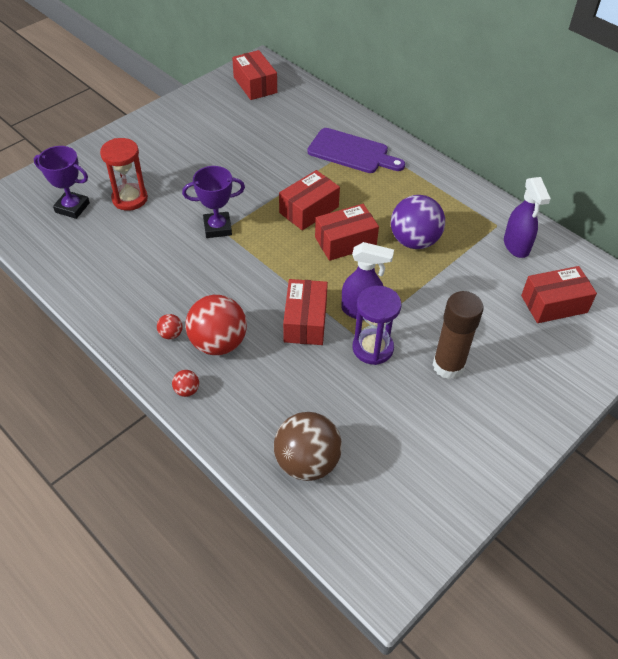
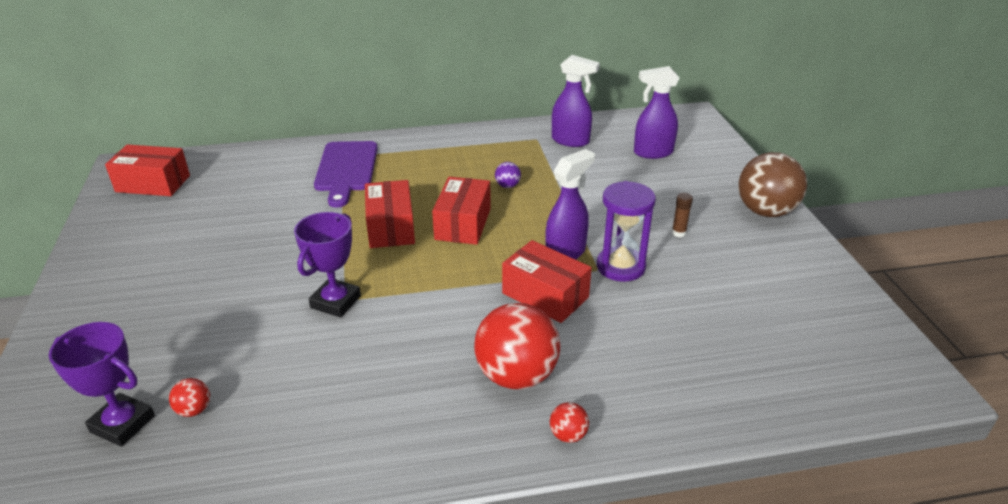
camera: 55 degrees left, 15 degrees down
(72, 207) = (122, 424): purple trophy -> purple trophy turned 60 degrees clockwise
(130, 198) = (187, 357): red hourglass -> none
(171, 334) = (464, 413): red ball -> red ball (194, 410)
(307, 462) = (741, 375): brown ball -> brown ball (765, 211)
(351, 152) = (346, 169): purple cutting board -> purple cutting board turned 120 degrees clockwise
(414, 241) = (507, 186): purple ball -> purple ball, size x0.43
(448, 366) = (678, 233): brown glue stick -> brown glue stick, size x0.41
(554, 304) = (652, 153): red box -> purple spray bottle

